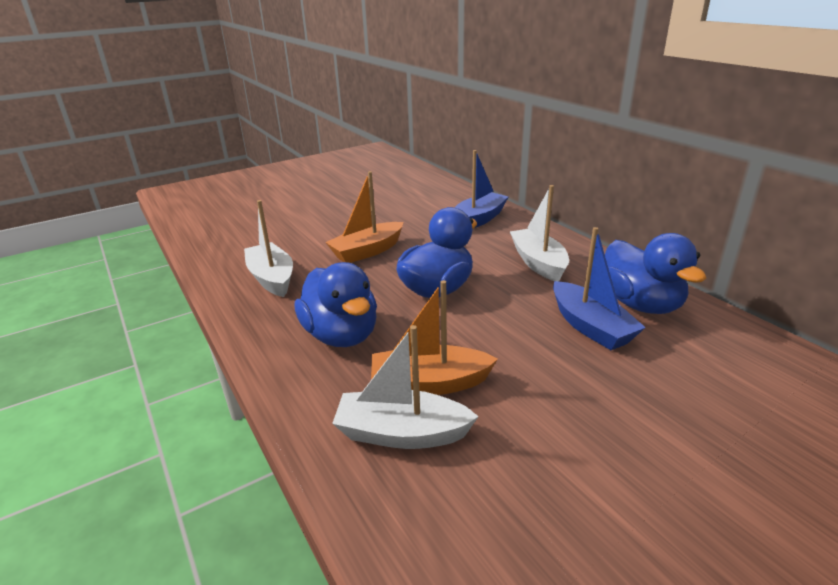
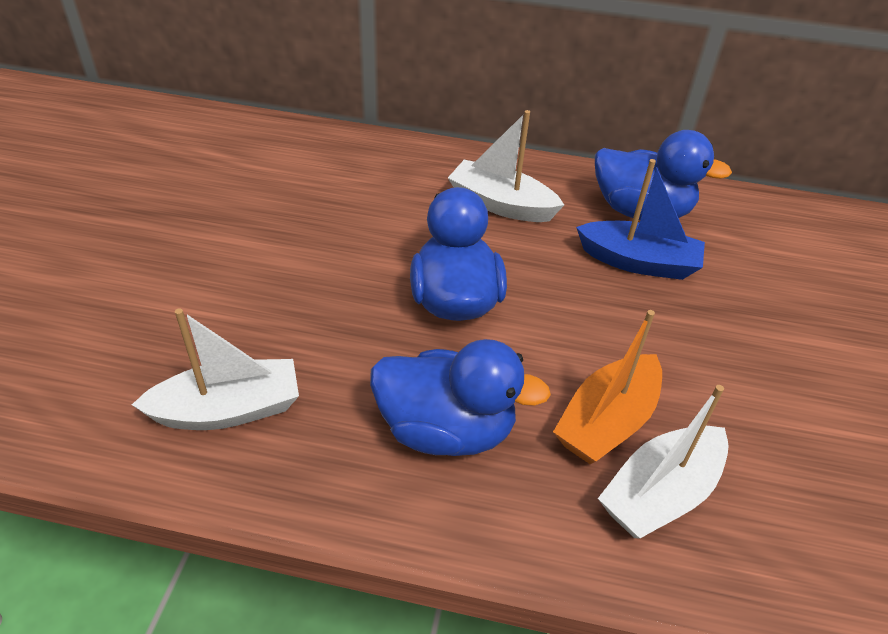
camera: 50 degrees left, 15 degrees up
(272, 278) = (228, 409): white boat -> white boat turned 150 degrees clockwise
(367, 251) = (293, 289): orange boat -> none
(478, 219) = (358, 169): blue boat -> none

